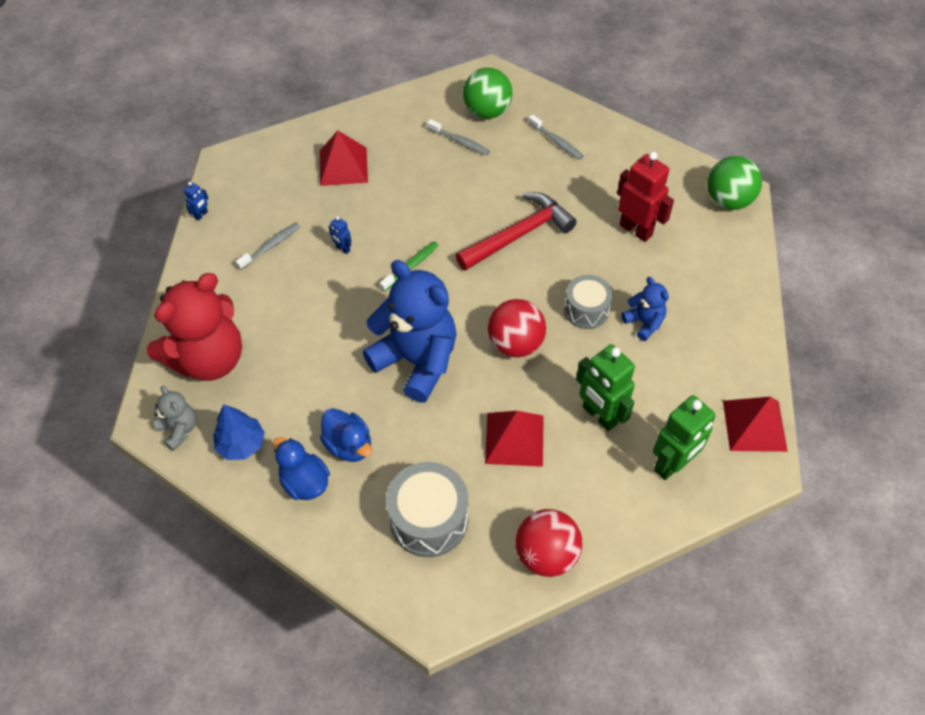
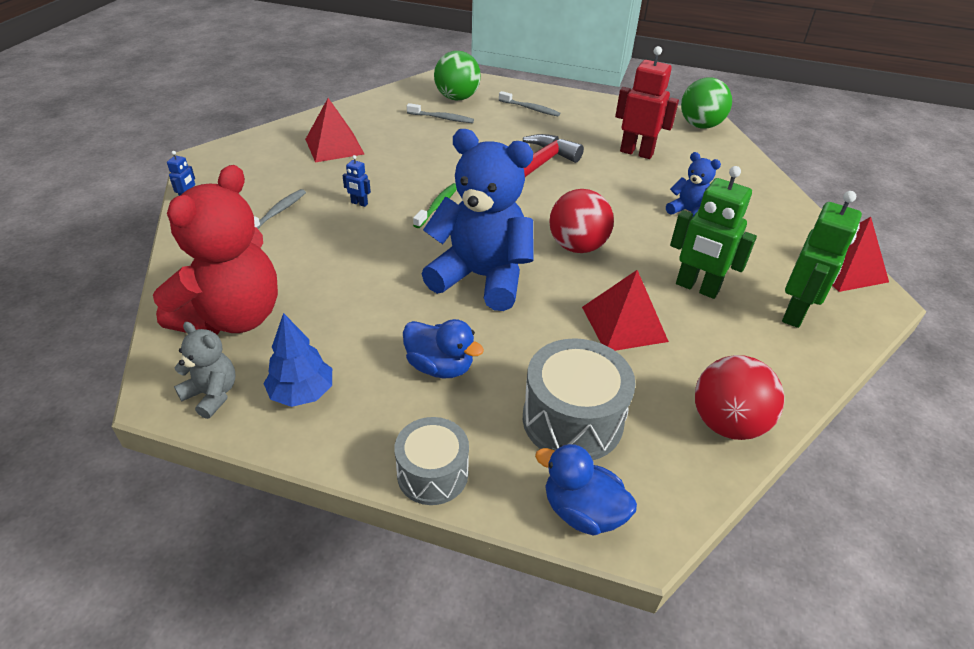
camera: 20 degrees left, 15 degrees down
(305, 482) = (400, 415): blue duck -> blue duck (582, 511)
(586, 310) = (629, 211): grey drum -> grey drum (432, 473)

